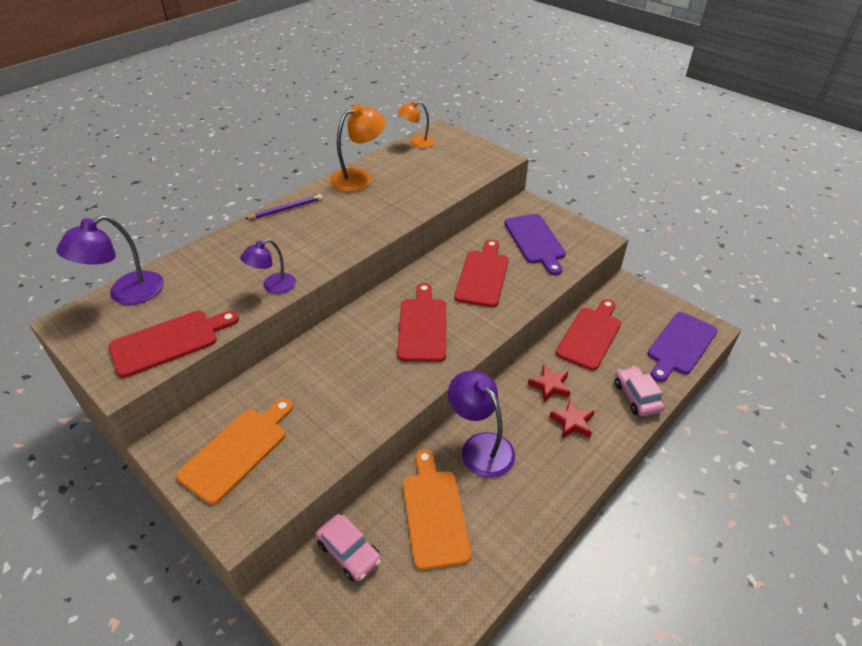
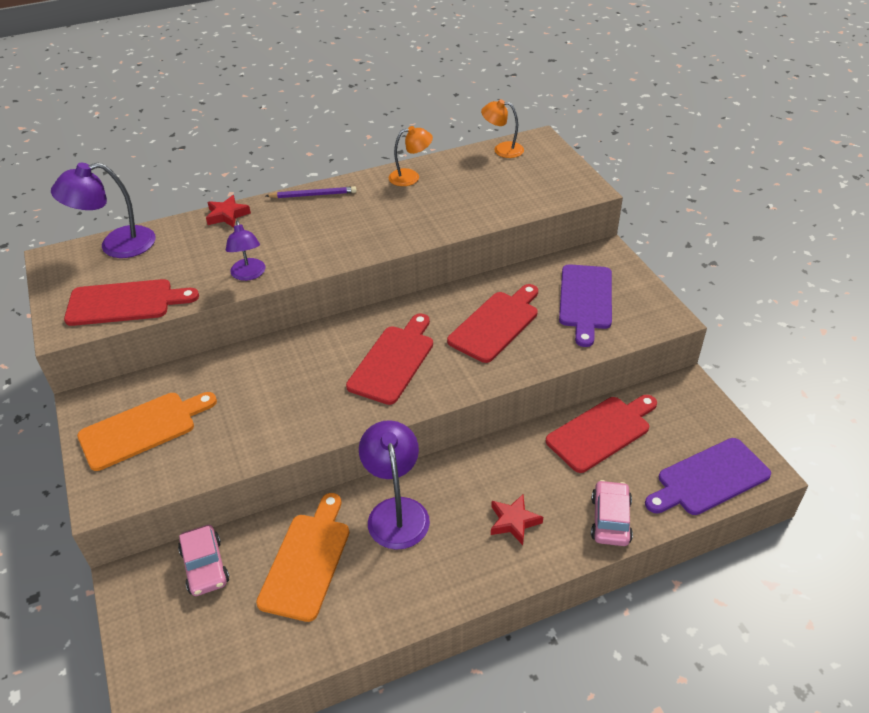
camera: 25 degrees right, 0 degrees up
(273, 287) = (249, 274): purple lamp -> purple lamp turned 90 degrees counterclockwise
(359, 177) = (410, 177): orange lamp -> orange lamp, size x0.64
(550, 386) = (515, 473): red star -> red star (227, 215)

